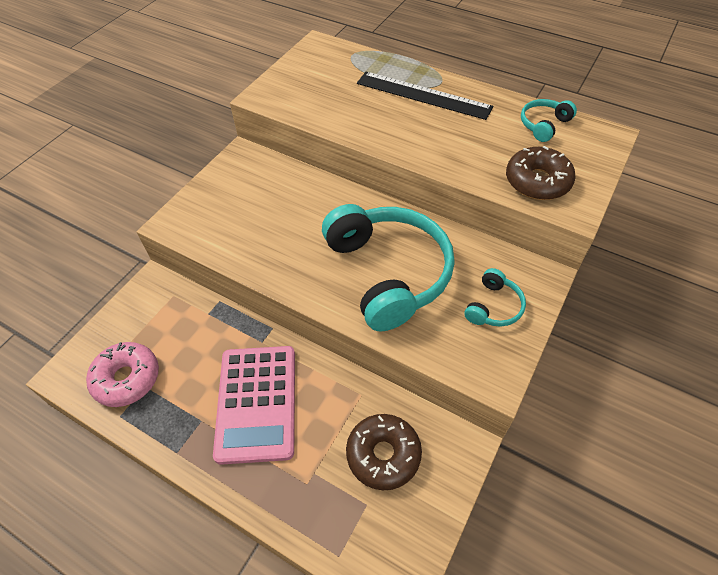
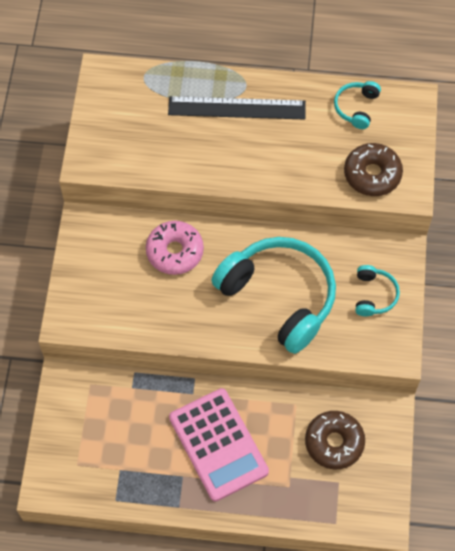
camera: 25 degrees left, 10 degrees up
(127, 378) = (100, 470): pink donut -> pink donut (175, 252)

